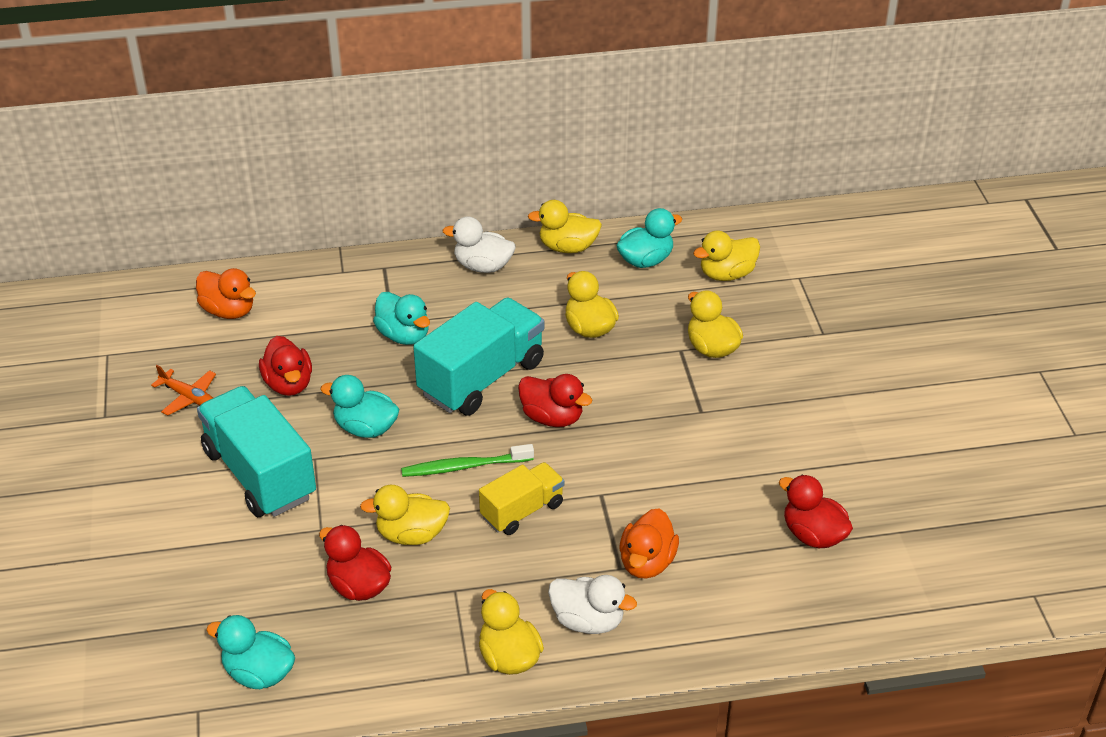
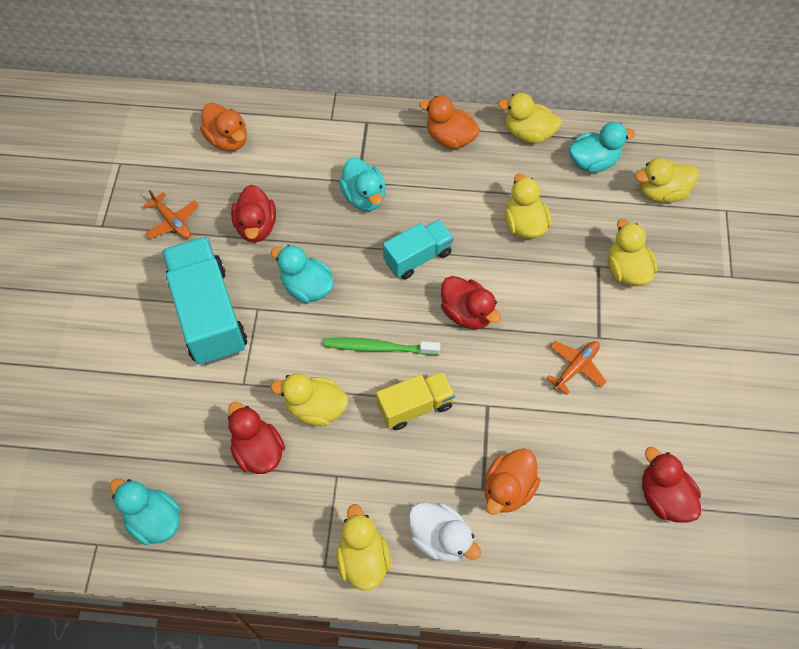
camera: 15 degrees right, 20 degrees up
(481, 378) = (418, 257): turquoise truck -> turquoise truck, size x0.58
(483, 266) = (450, 138): white duck -> orange duck
(685, 442) = (576, 367): none -> orange plane

